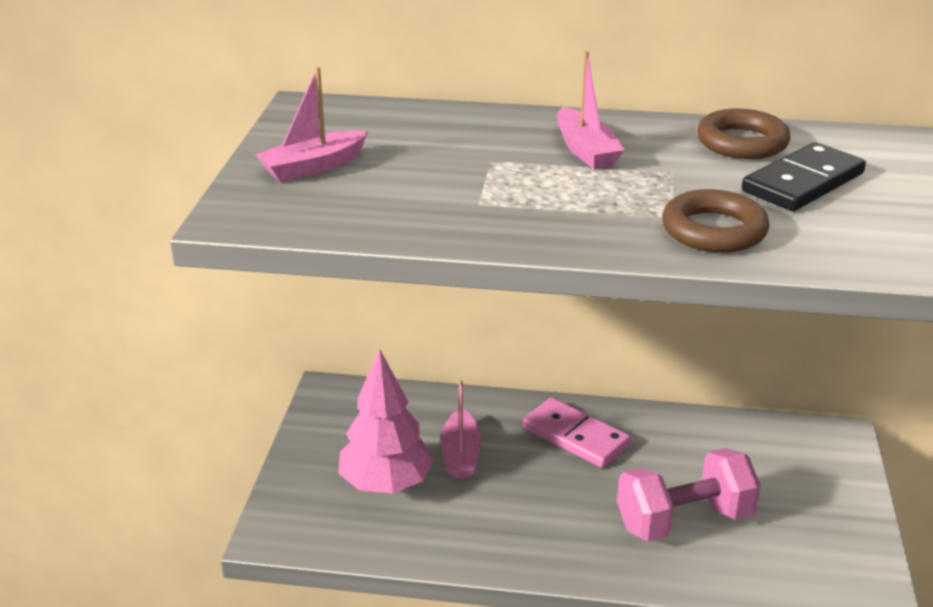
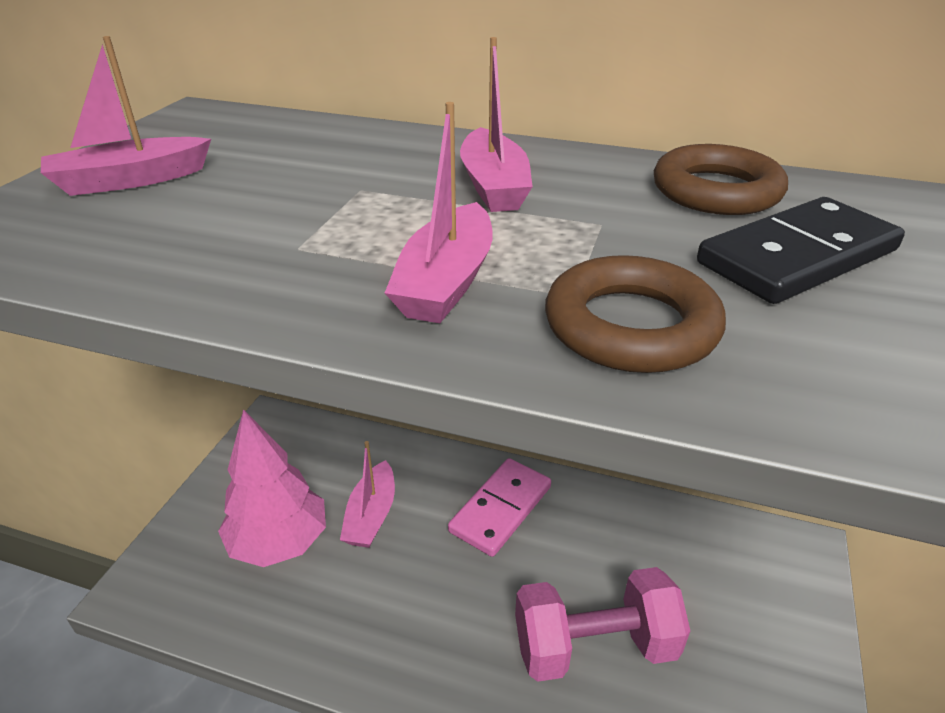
camera: 10 degrees right, 5 degrees up
(575, 436) = (500, 509): pink domino -> pink domino turned 75 degrees clockwise
(591, 216) = (446, 282): none -> pink boat

